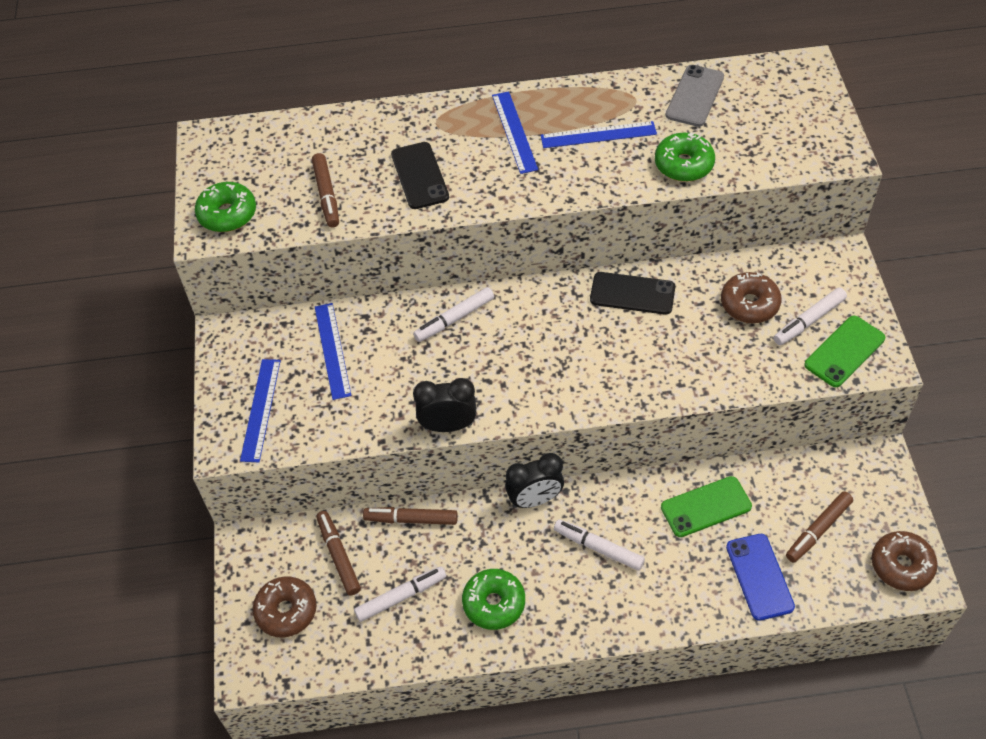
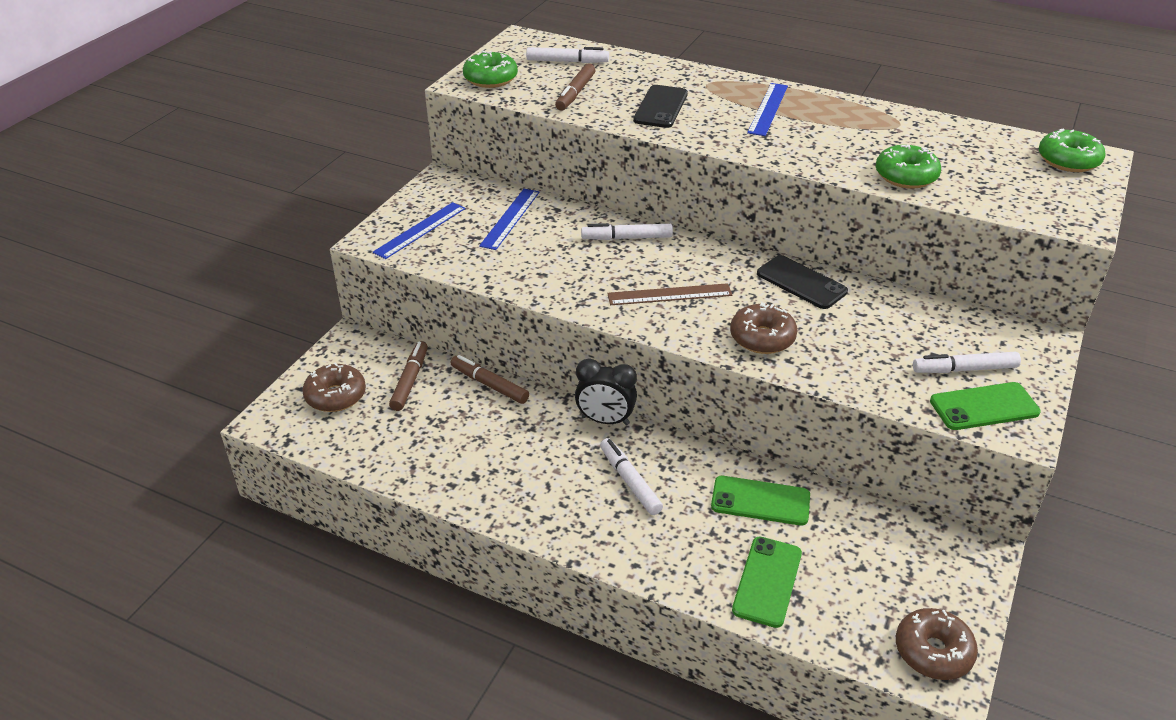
camera: 30 degrees right, 15 degrees down
(400, 597) = (430, 431): white marker -> white marker (567, 61)
(448, 426) = (553, 300): black clock -> none
(494, 603) = (501, 474): green donut -> green donut (1068, 161)
(539, 365) = (669, 294): none -> brown ruler
(598, 135) = (842, 134): blue ruler -> none
(695, 96) = (960, 140): grey phone -> none
(749, 304) = (911, 333): brown donut -> brown donut (762, 338)
(759, 577) = (767, 581): blue phone -> green phone
(818, 530) = (863, 575): brown marker -> none

